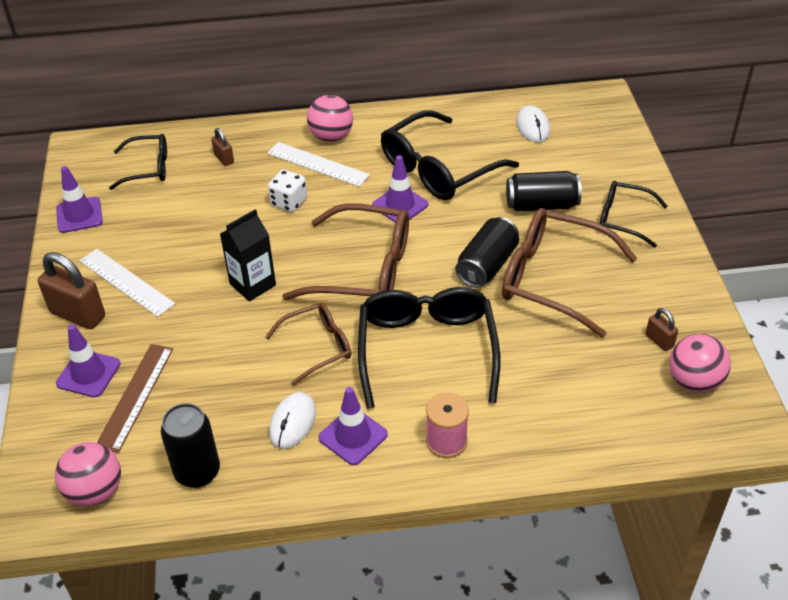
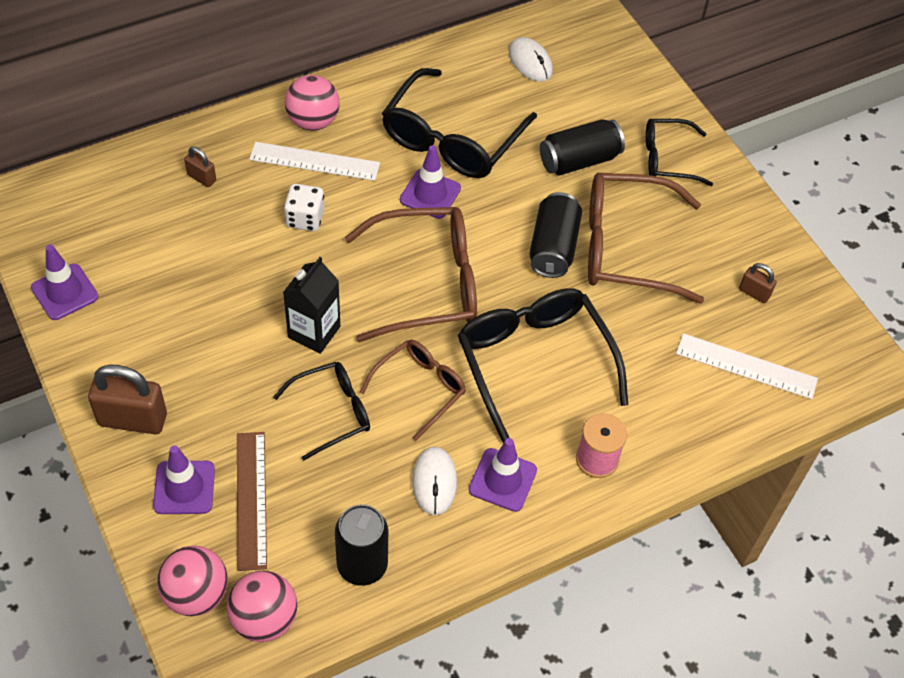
camera: 25 degrees left, 10 degrees up
(126, 282) = (168, 365): white ruler -> white ruler (746, 366)
(148, 168) = (116, 210): black glasses -> black glasses (332, 412)
(694, 382) = (802, 330): pink ball -> pink ball (196, 594)

